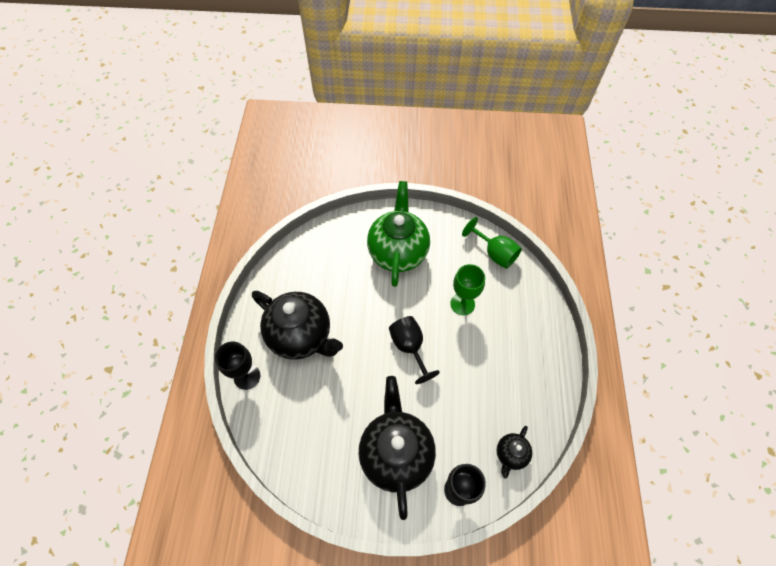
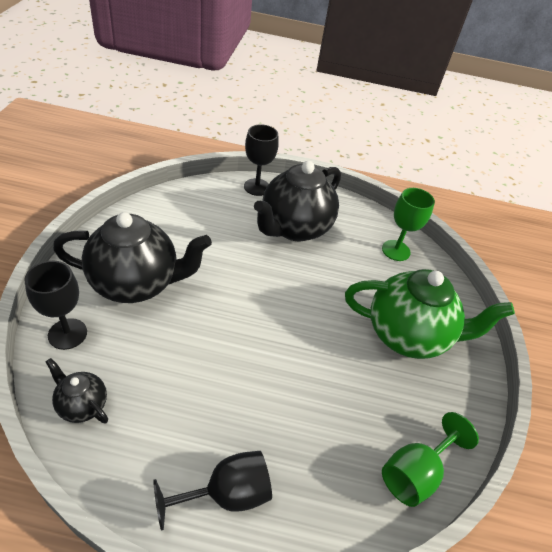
camera: 90 degrees right, 15 degrees down
(409, 347) = (264, 321): black goblet -> black goblet (226, 494)
(462, 304) = (322, 399): green goblet -> green goblet (396, 250)

